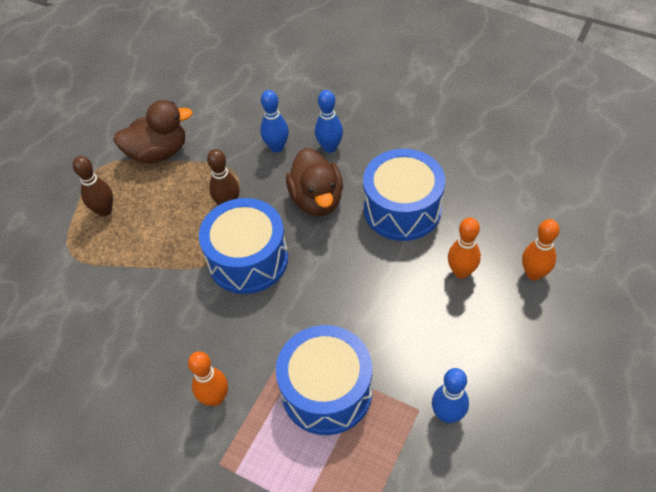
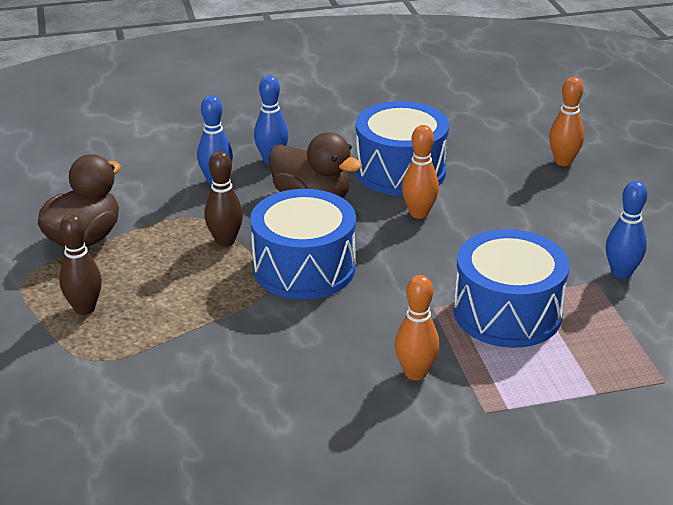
camera: 45 degrees left, 20 degrees down
(461, 272) = (507, 186): orange bowling pin -> orange bowling pin (419, 213)

